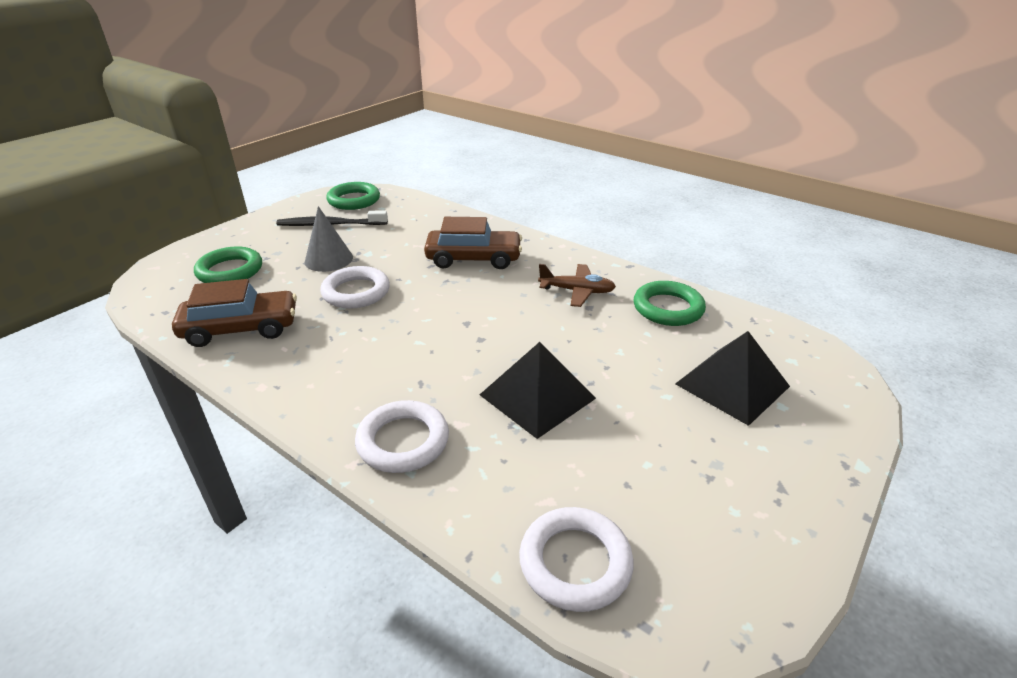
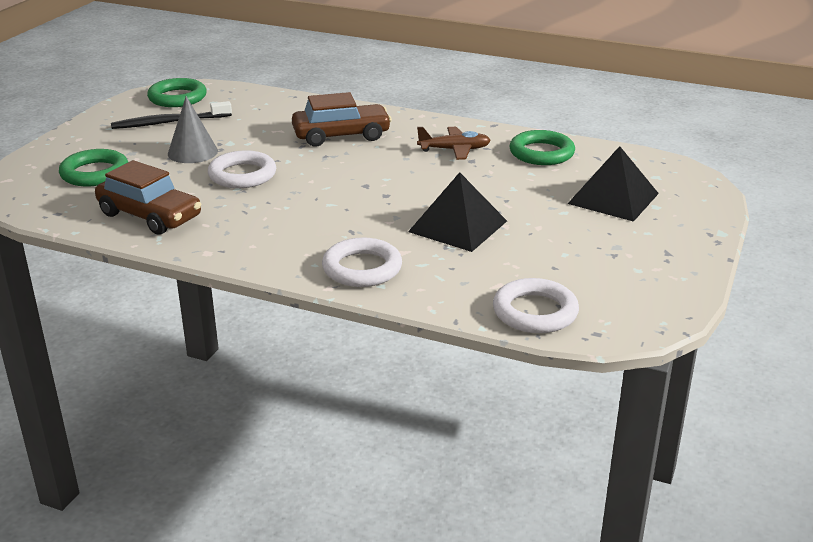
camera: 15 degrees left, 5 degrees down
(241, 328) = (150, 216): brown car -> brown car turned 60 degrees clockwise

